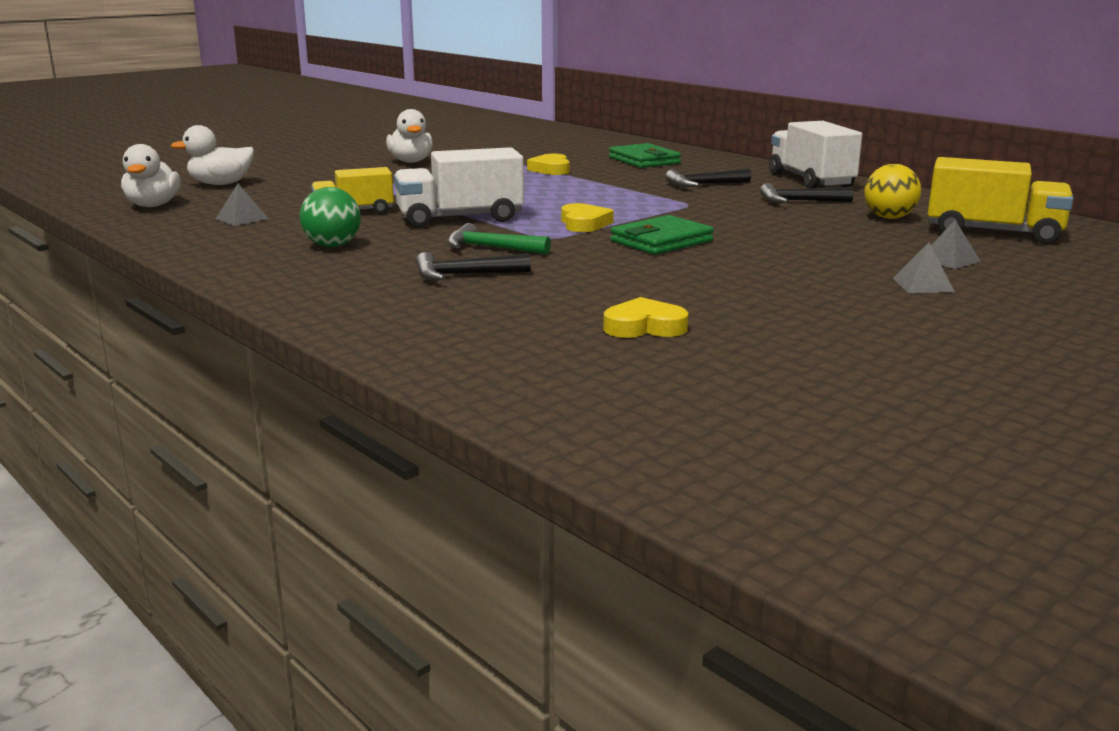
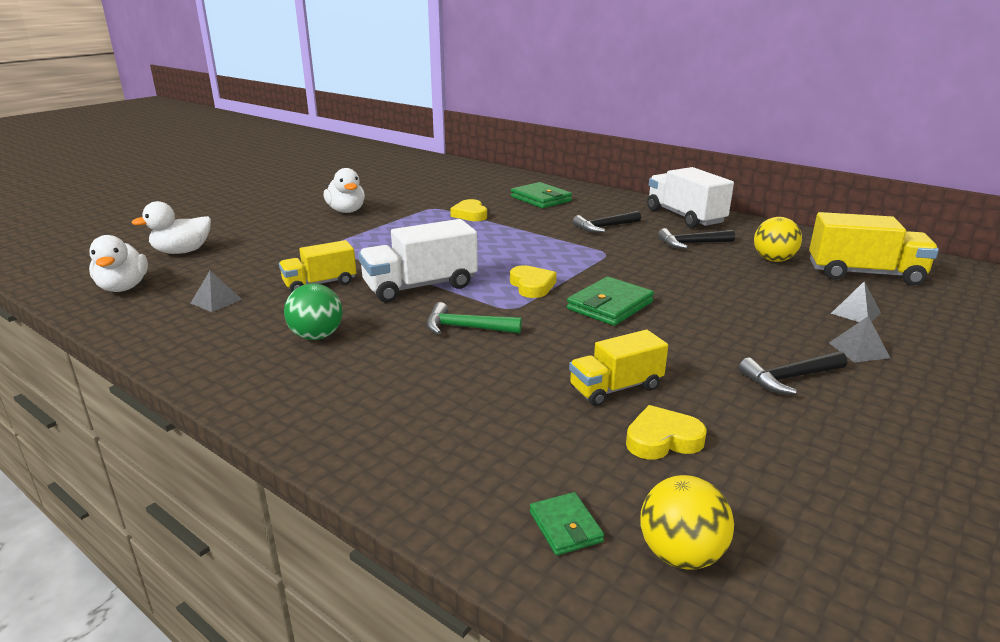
camera: 10 degrees left, 5 degrees up
(464, 275) = (458, 372): black hammer -> black hammer (789, 378)
(506, 367) = (565, 527): none -> green wallet
(605, 388) = (680, 555): none -> yellow ball
(622, 294) = (615, 388): none -> yellow truck

